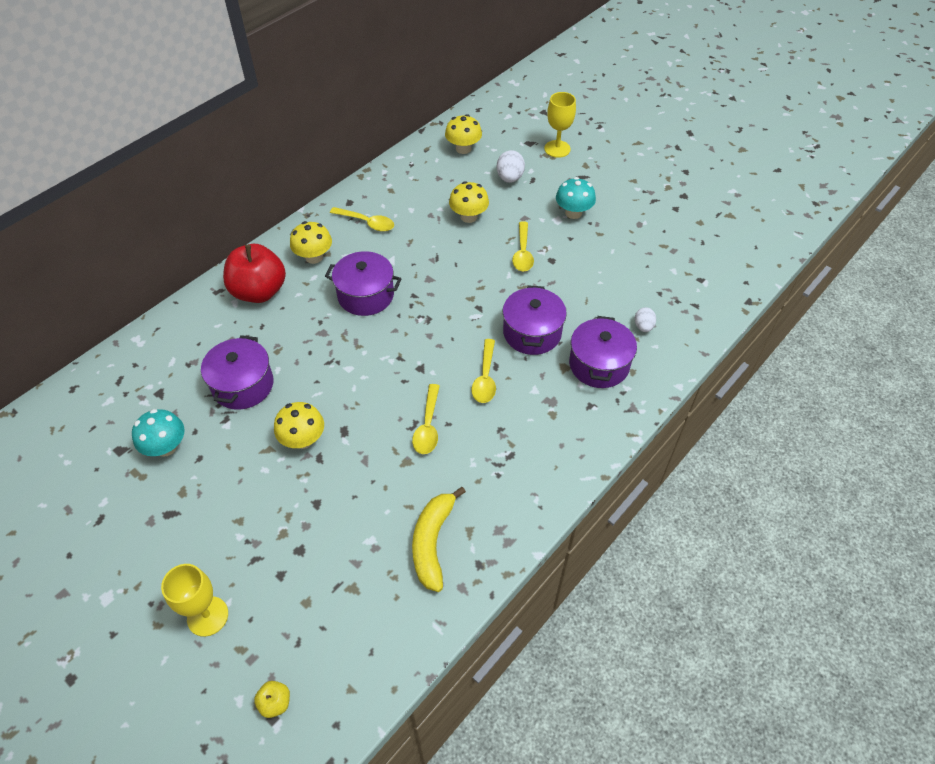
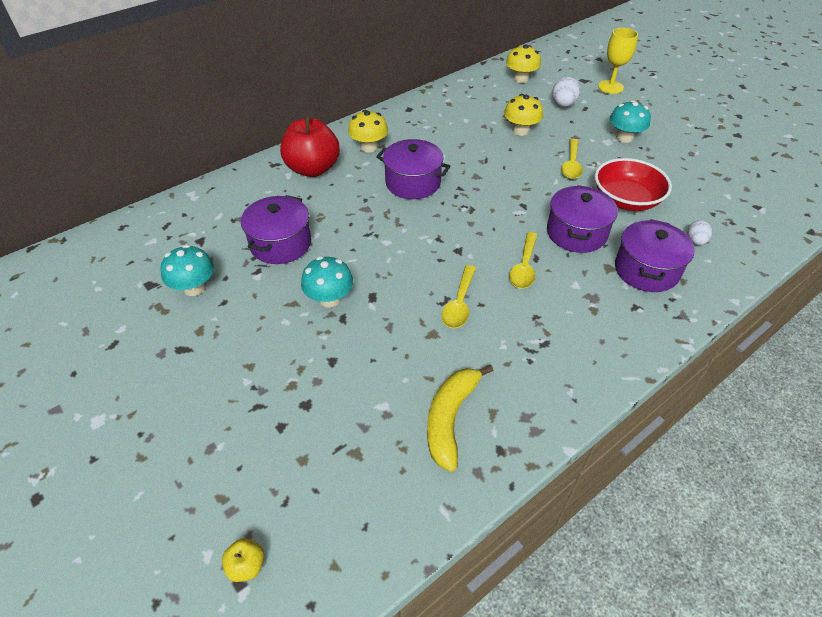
camera: 10 degrees right, 5 degrees down
(207, 616) = (195, 457): yellow goblet -> none
(303, 439) = (329, 299): yellow mushroom -> turquoise mushroom
(367, 223) = (423, 126): yellow spoon -> none
(577, 288) = (626, 200): none -> red bowl

